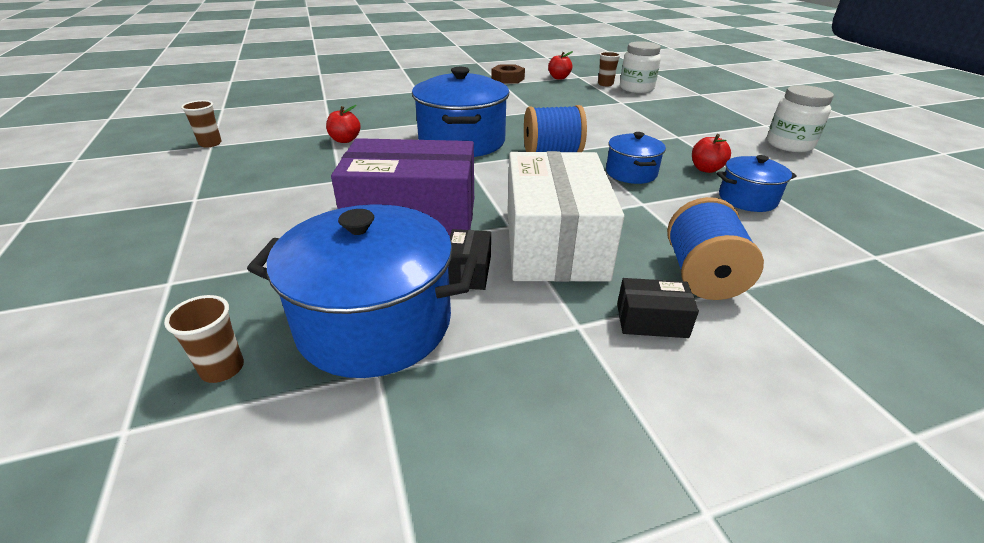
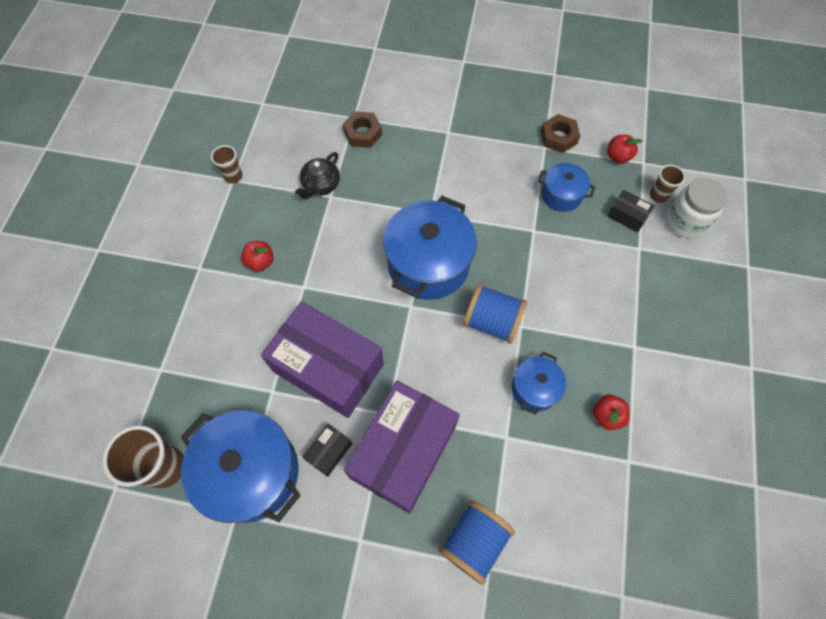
camera: 30 degrees right, 30 degrees up
(222, 369) = (166, 467): brown cup -> brown cup, size x1.79
(316, 130) = (320, 185): none -> black teapot
(339, 103) = (363, 133): none -> brown nut
(345, 140) = (335, 216): red apple -> red apple (260, 262)
(554, 243) = (403, 451): white box -> purple box
(651, 320) = (405, 562): black box -> black box (627, 216)
(747, 199) = (598, 477): blue pot -> blue pot (561, 195)
(789, 145) = (733, 416): white jar -> none

